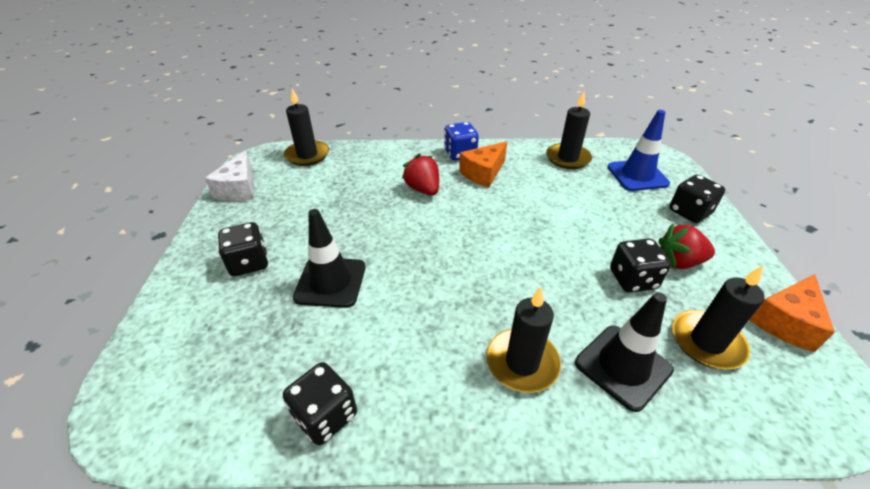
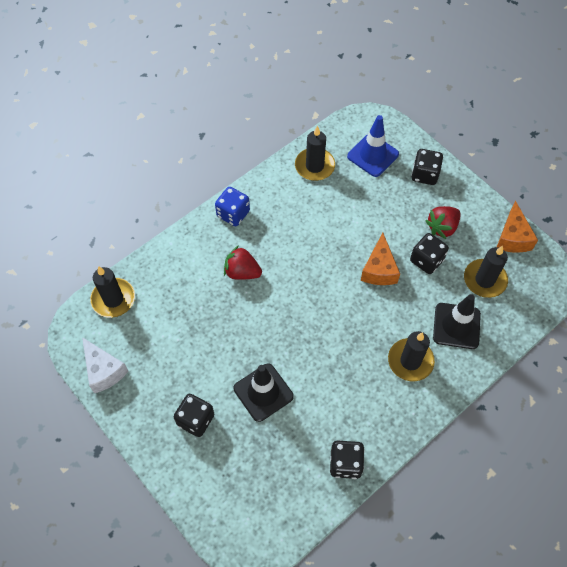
camera: 40 degrees left, 20 degrees up
(483, 173) = (269, 225): orange cheese -> orange cheese (379, 269)

